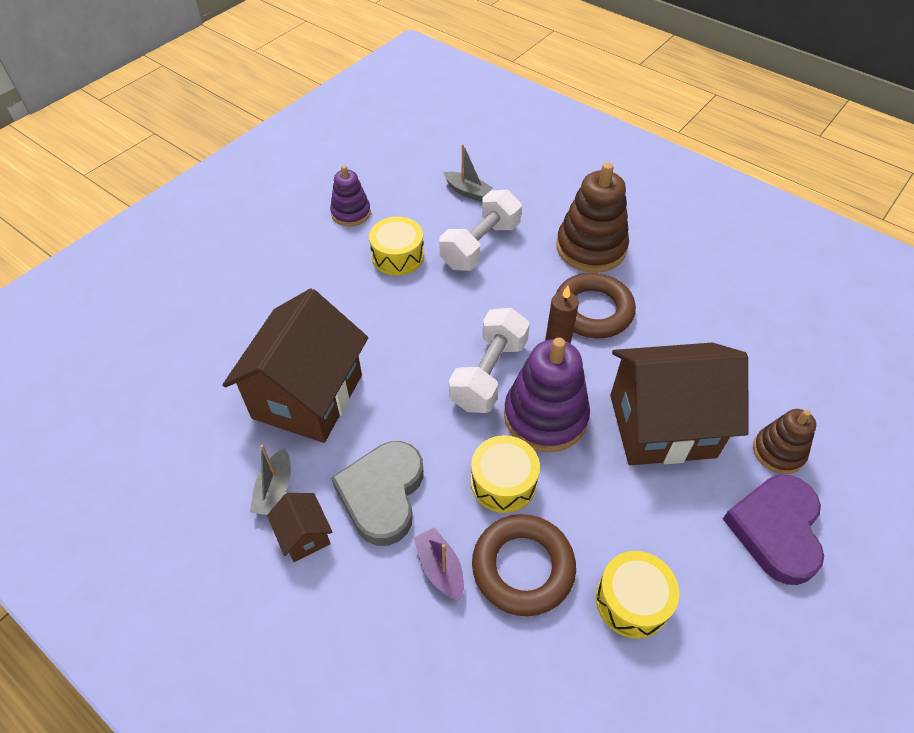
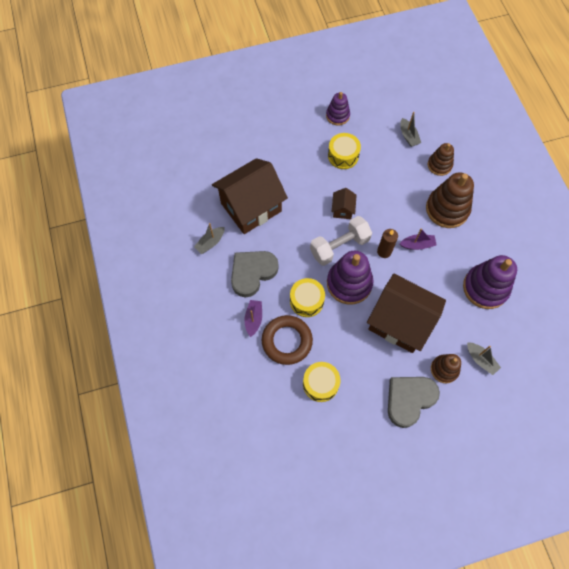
camera: 35 degrees right, 15 degrees up
(304, 536) = (210, 270): brown house -> brown house (342, 210)
(480, 245) = (389, 174): white dumbbell -> none
(535, 204) = (439, 165): none -> brown stacking toy
(593, 310) = (417, 245): brown ring -> purple boat
(724, 313) = (485, 288): none -> purple stacking toy
(776, 529) = (409, 399): purple heart -> grey heart
(808, 407) = (480, 360): none -> grey boat

